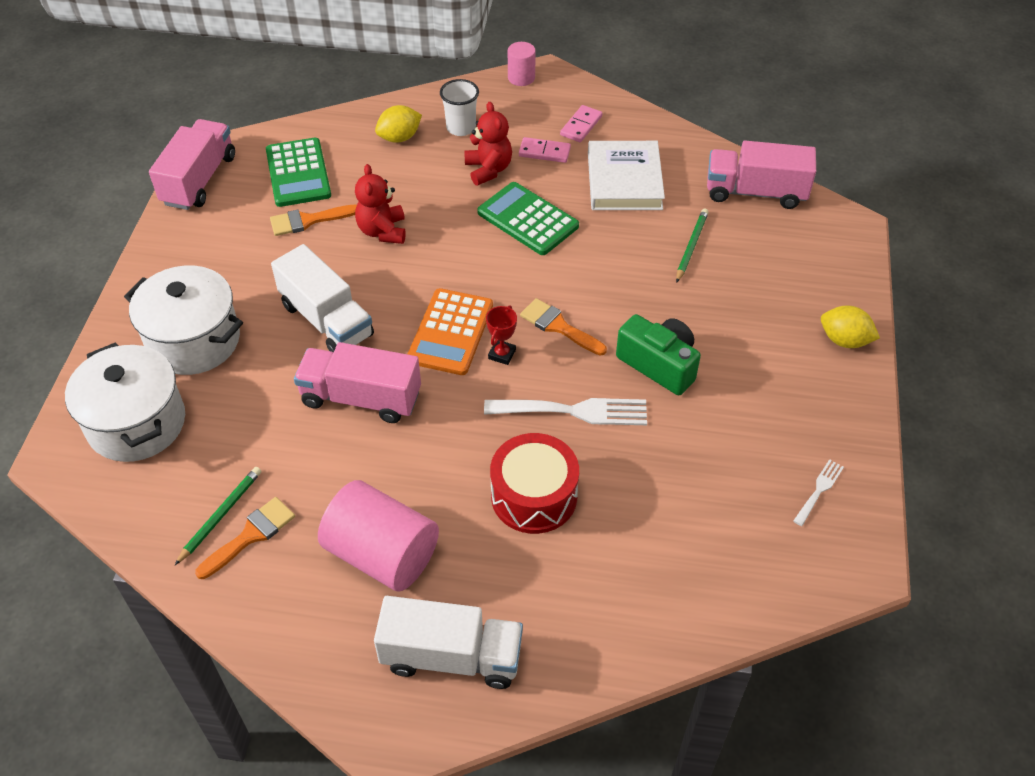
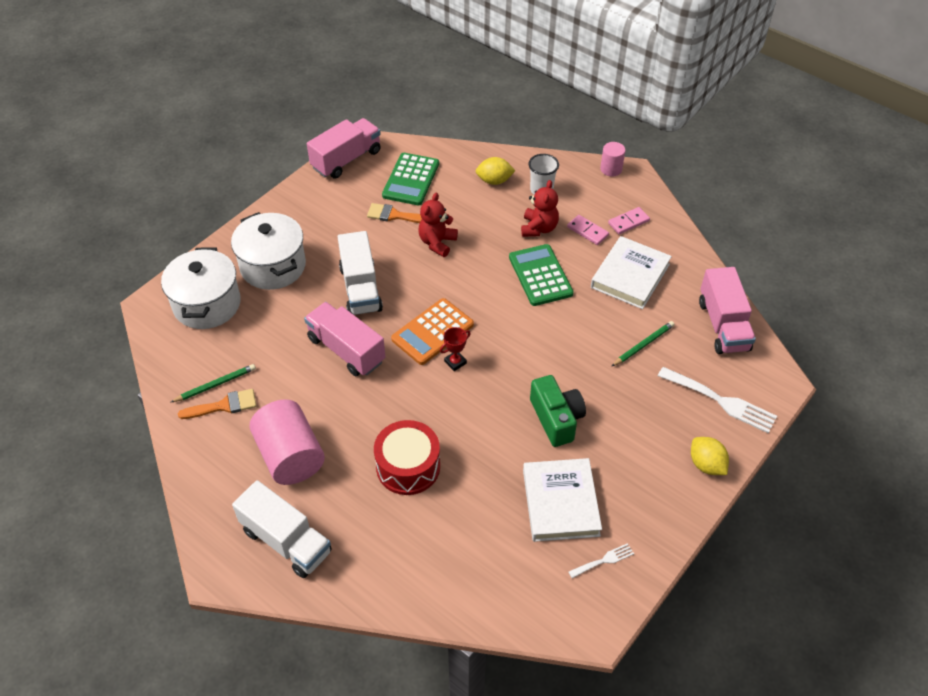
camera: 30 degrees right, 0 degrees up
(558, 326) = (506, 360): orange brush -> none
(574, 411) = (475, 423): white fork -> white fork (721, 401)
(730, 452) = (560, 503): none -> white book
(755, 192) = (723, 325): pink truck -> pink truck turned 135 degrees counterclockwise

